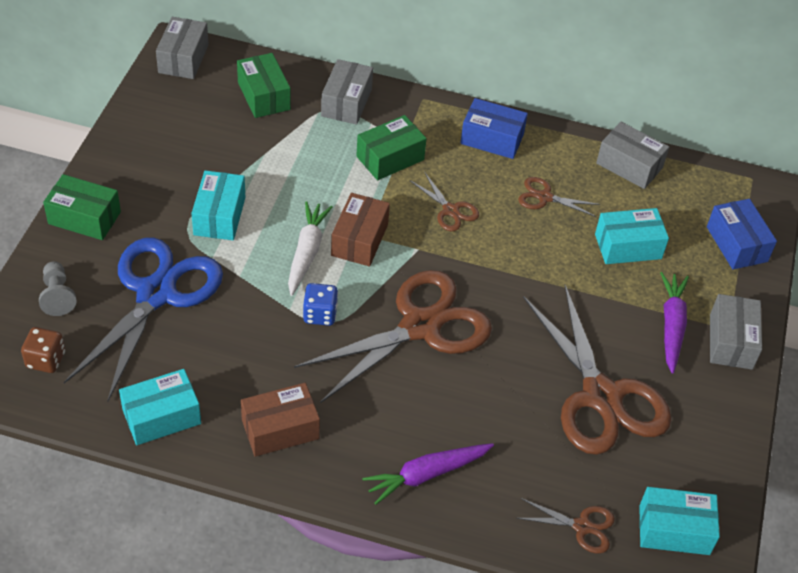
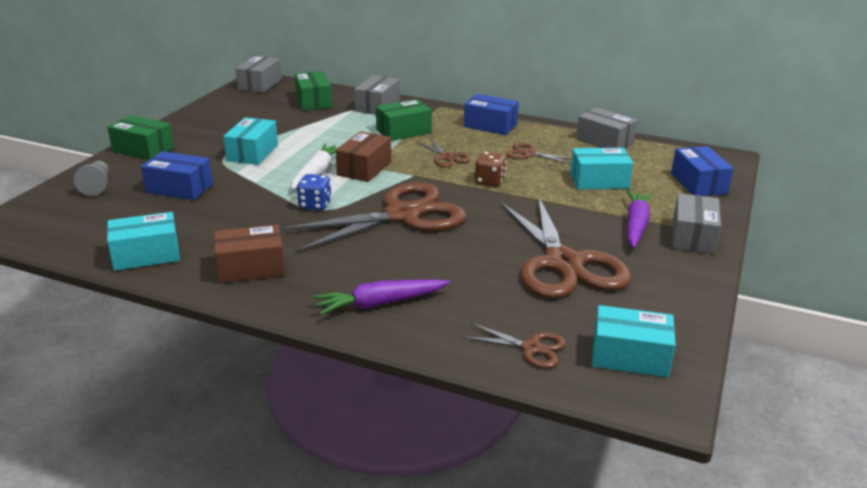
camera: 10 degrees right, 20 degrees down
(46, 360) = (65, 218): brown dice -> brown dice (489, 181)
(156, 294) = (179, 188): blue scissors -> blue box

